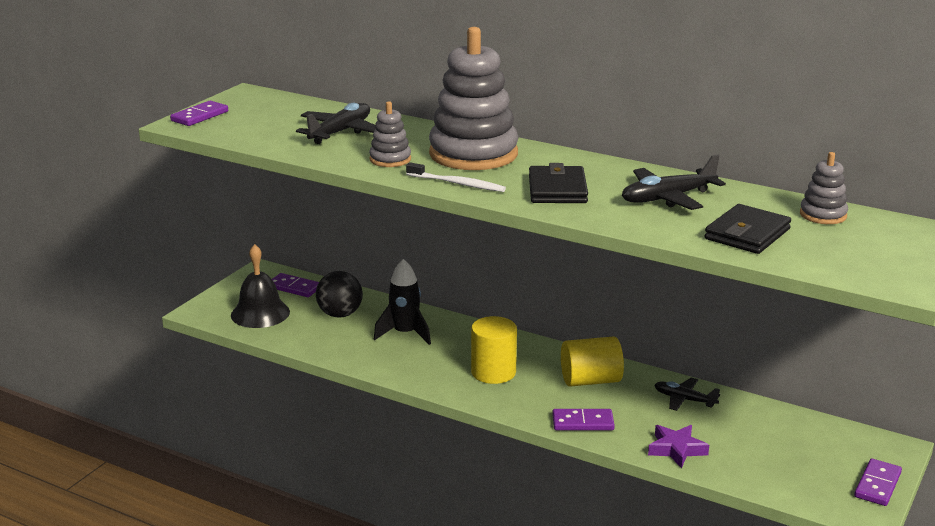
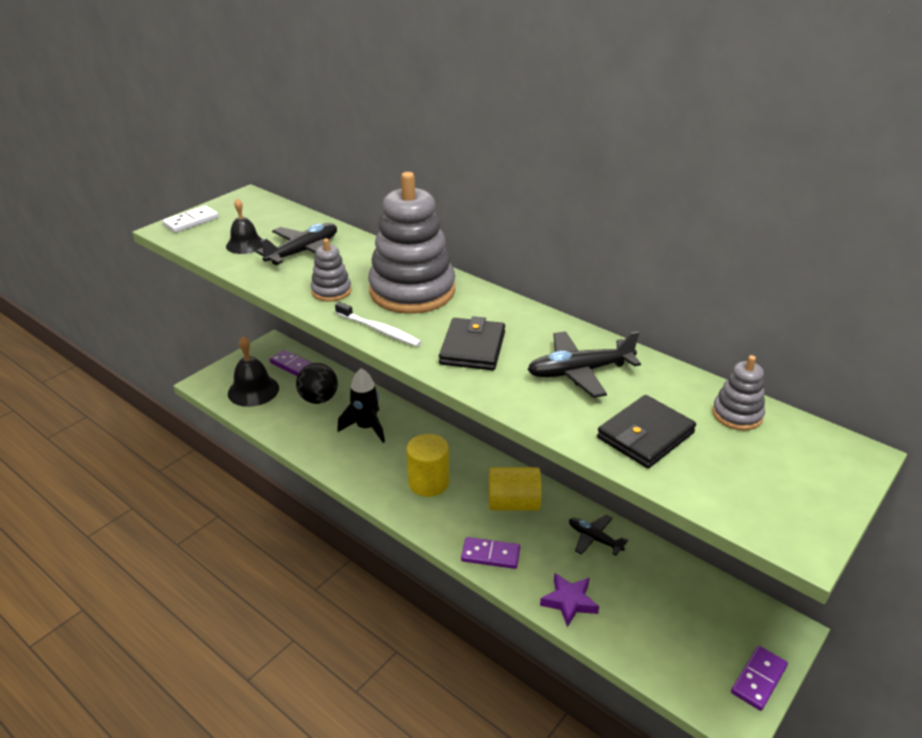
camera: 10 degrees right, 10 degrees up
(199, 116) = (191, 221): purple domino -> white domino
(273, 130) = (245, 244): none -> black bell

